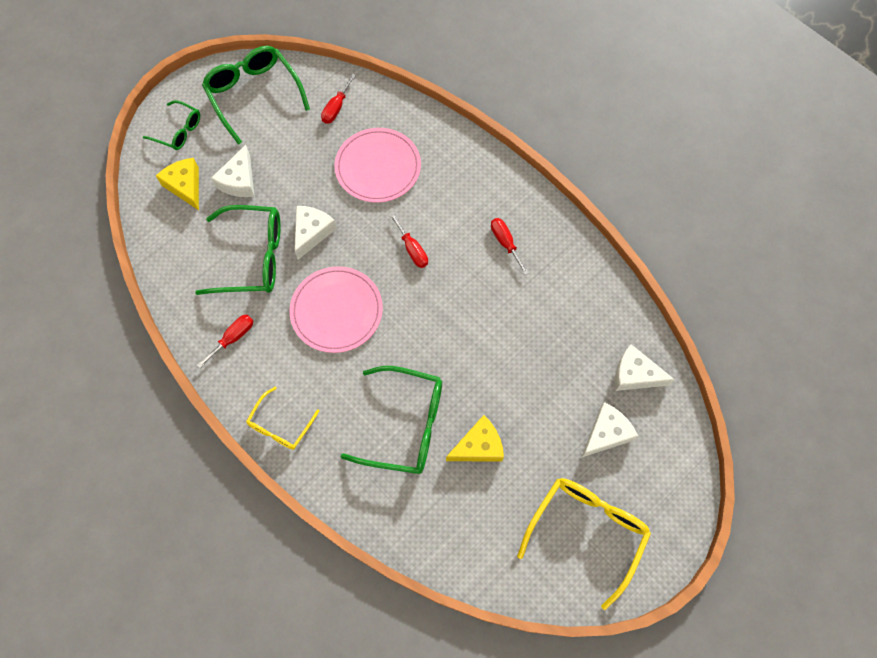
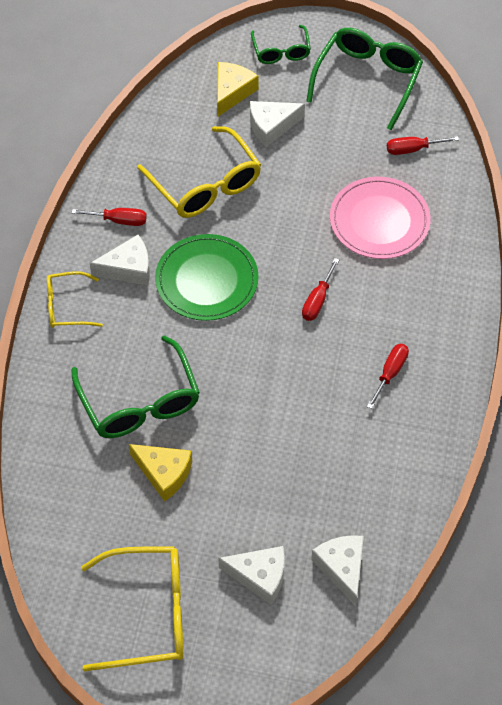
camera: 55 degrees right, 10 degrees down
(251, 257) = (205, 184): green glasses -> yellow glasses
(312, 233) = (267, 213): white cheese -> white cheese (128, 268)
(336, 311) = (207, 280): pink plate -> green plate

